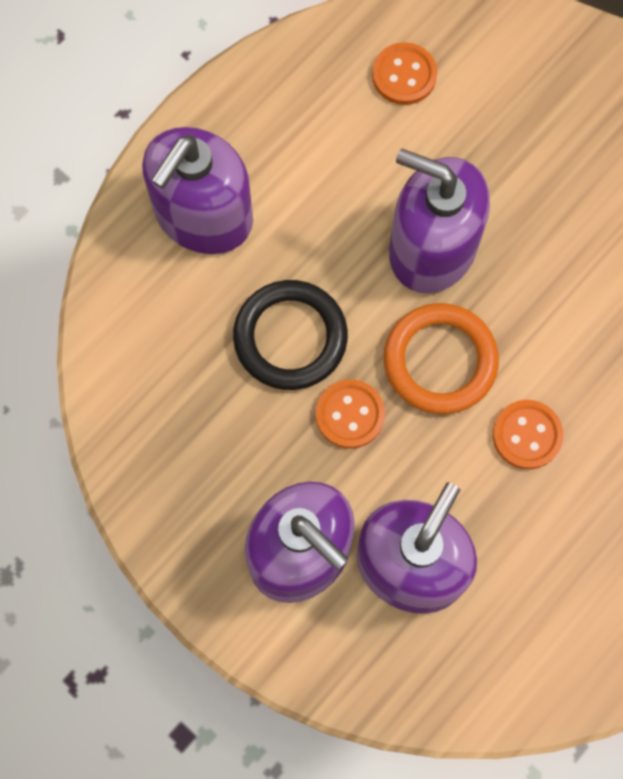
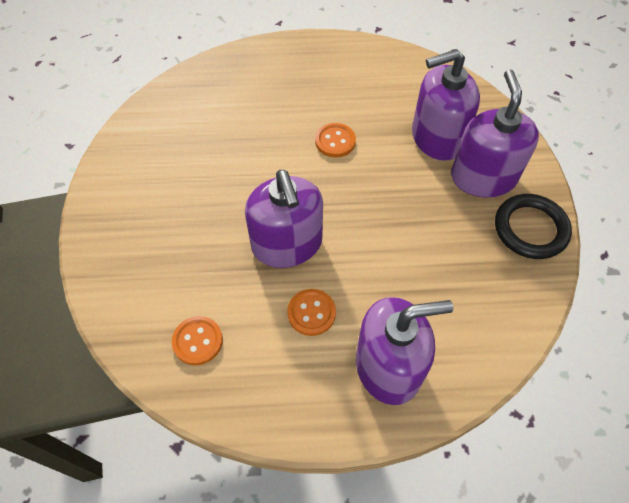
camera: 135 degrees left, 15 degrees down
(290, 337) = (401, 264): black ring -> black ring (530, 229)
(350, 414) = (406, 209): orange button -> orange button (311, 313)
(440, 361) = (340, 196): orange ring -> none

